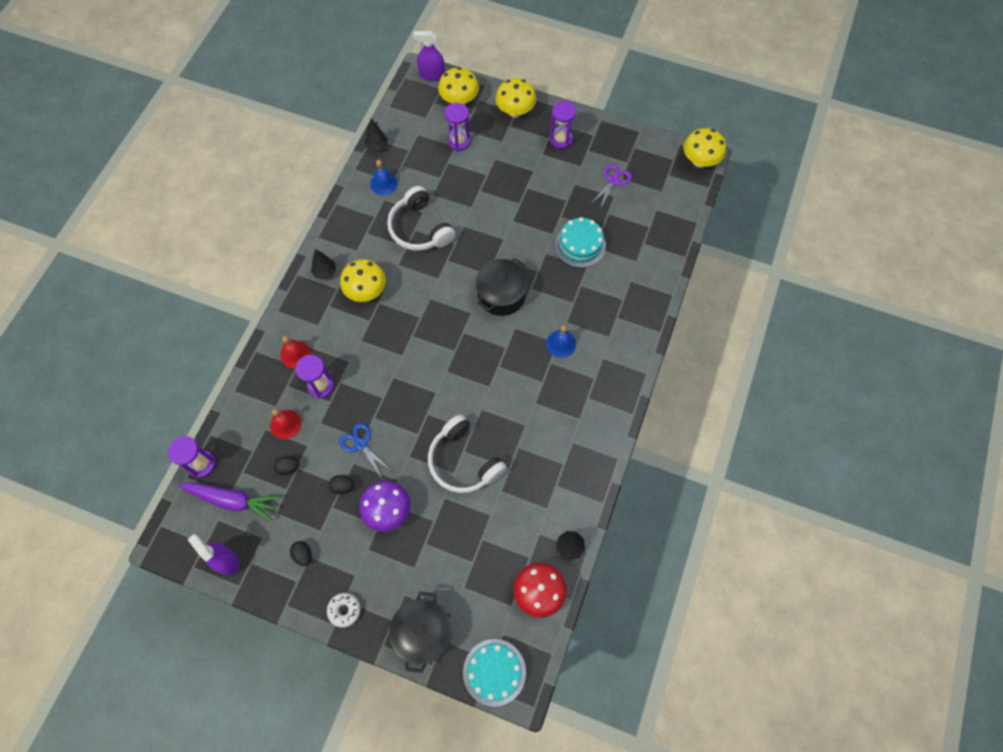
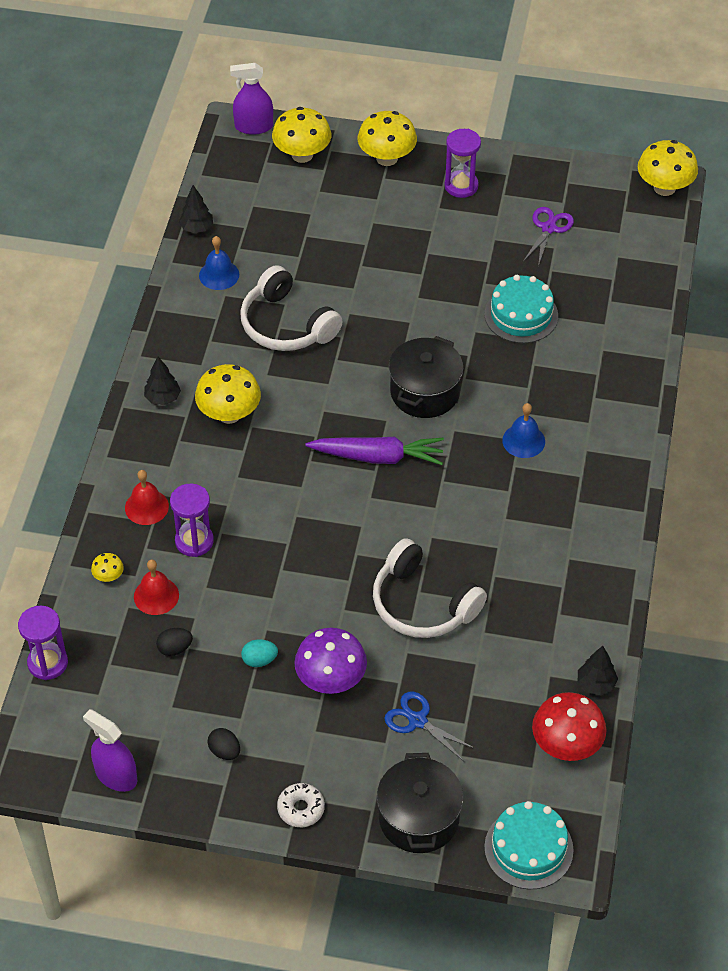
camera: 10 degrees left, 15 degrees down
(232, 500) = (105, 700): purple carrot -> purple carrot (378, 457)
(257, 404) = (108, 576): none -> yellow mushroom
(343, 487) = (259, 660): black egg -> turquoise egg
(360, 444) = (271, 604): blue scissors -> blue scissors (417, 720)
(458, 141) = (314, 207): purple hourglass -> none

